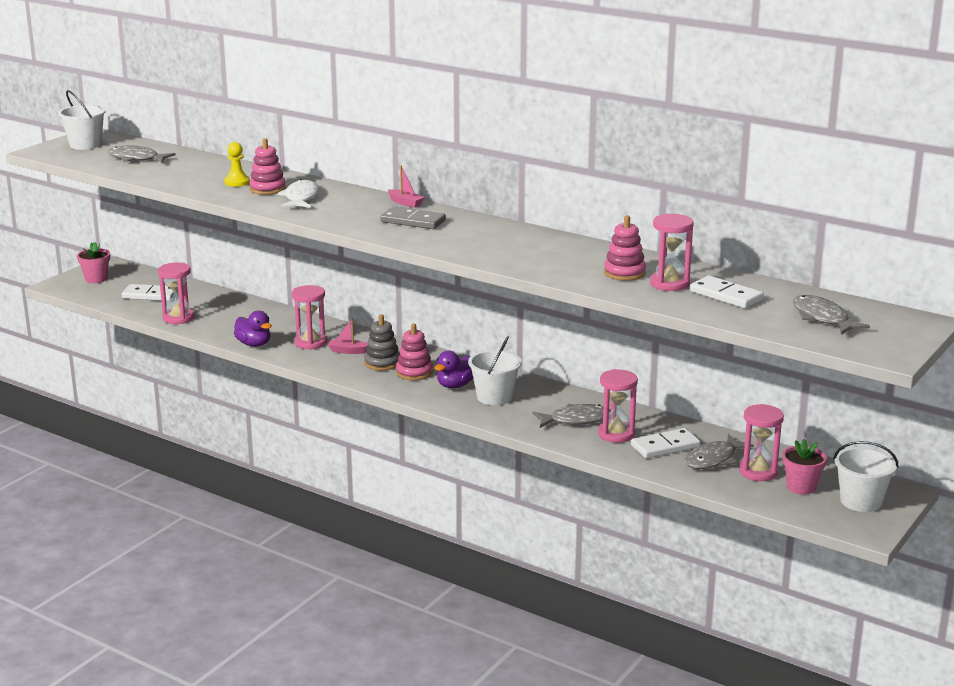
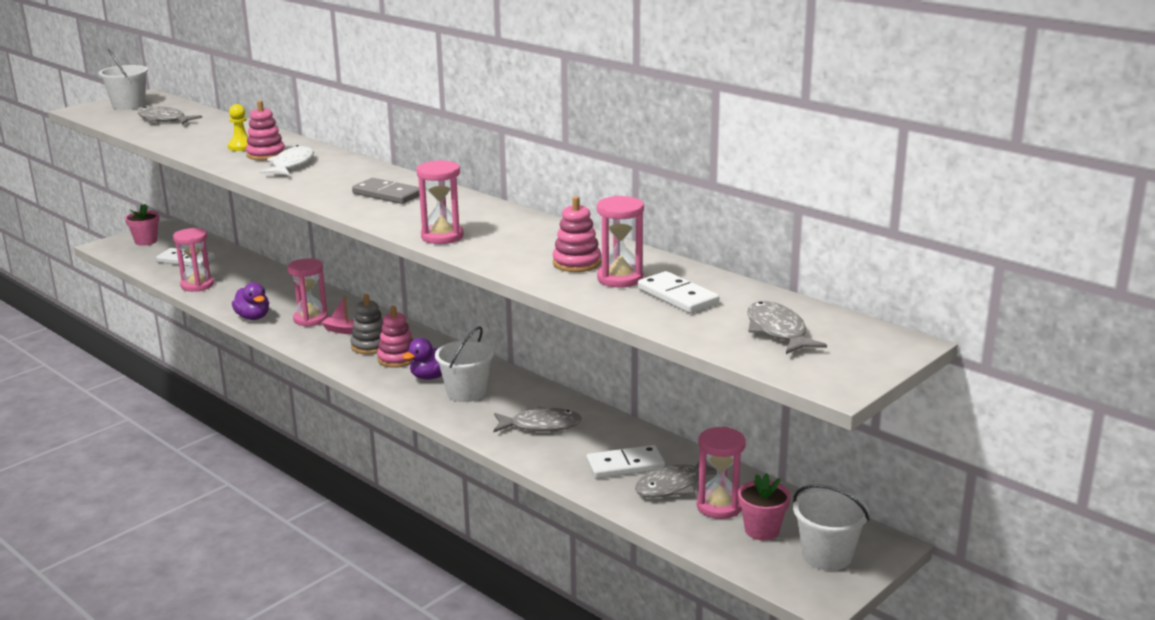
camera: 10 degrees right, 0 degrees up
(405, 203) = (394, 174): pink boat -> none
(616, 434) = (577, 446): pink hourglass -> pink hourglass (442, 237)

